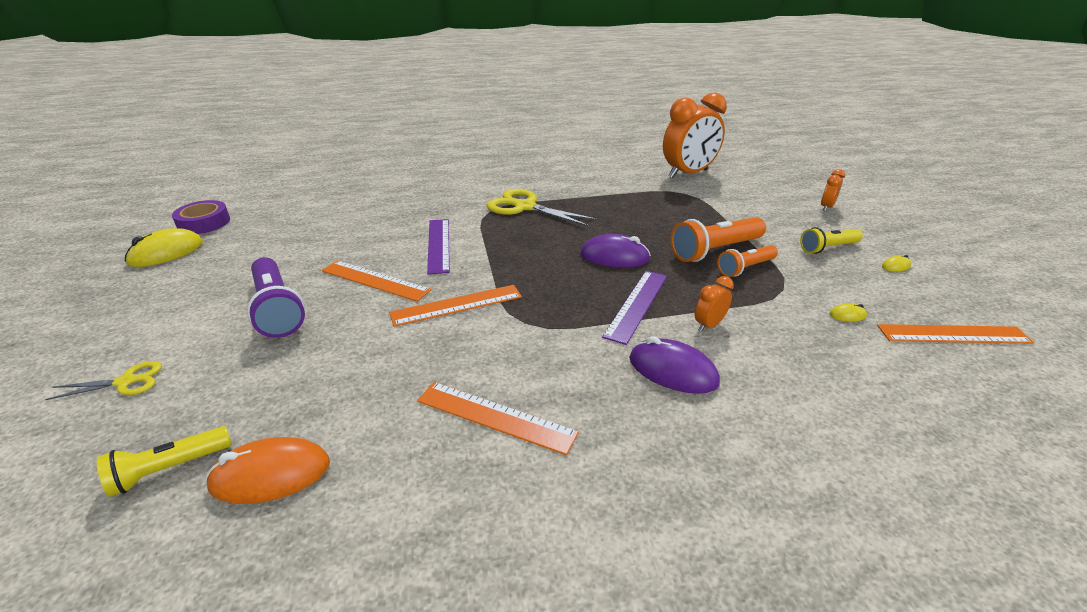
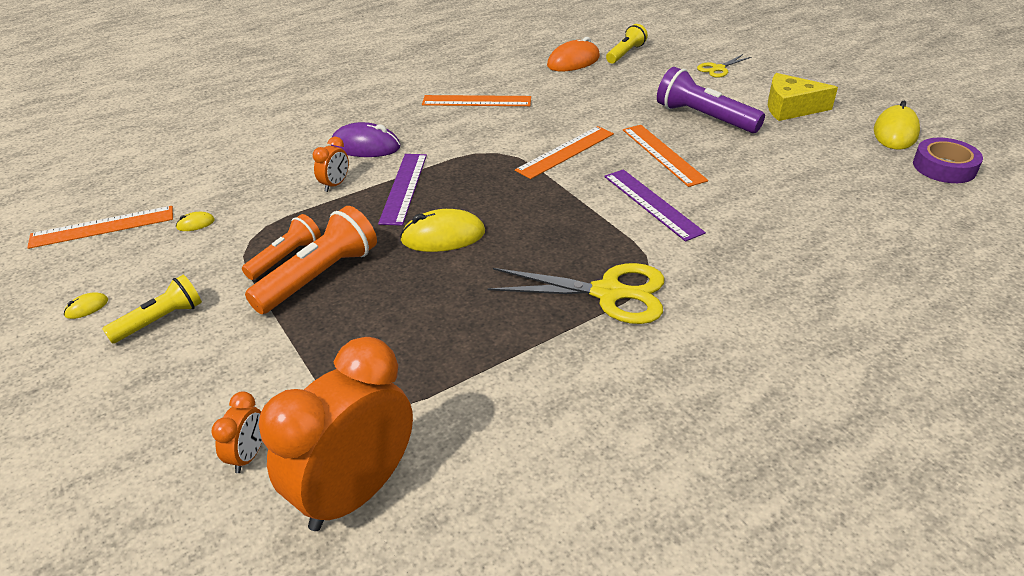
camera: 160 degrees right, 5 degrees up
(183, 298) = (790, 108): none -> yellow cheese
(375, 280) = (663, 154): orange ruler -> orange ruler turned 60 degrees clockwise
(614, 257) = (443, 236): purple mouse -> yellow mouse
(826, 207) = (100, 434): orange clock -> orange clock (248, 455)

